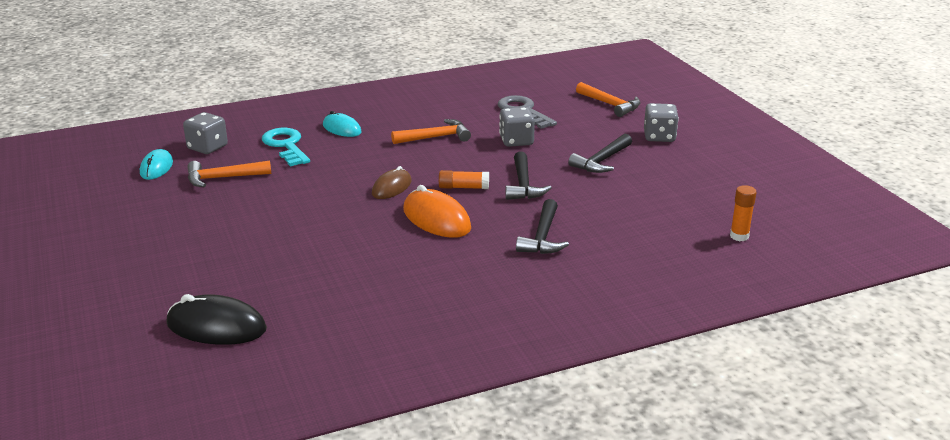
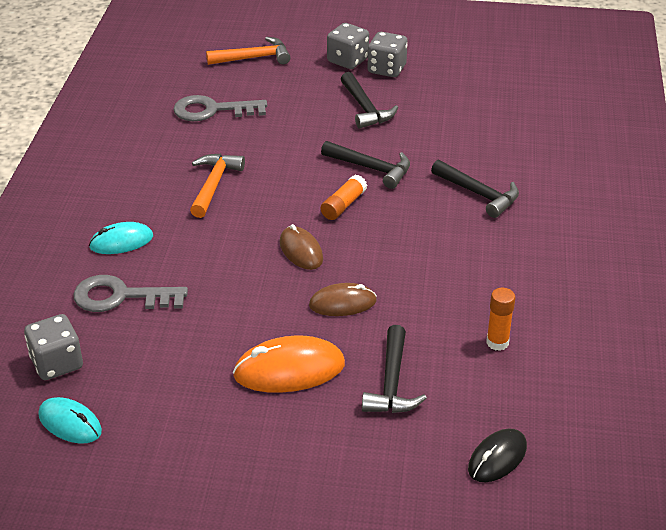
camera: 60 degrees left, 10 degrees up
(216, 327) = (497, 458): black mouse -> black mouse, size x0.64
(223, 178) = (158, 371): orange hammer -> none
(271, 261) = (392, 383): none -> black hammer
(286, 145) = (121, 297): turquoise key -> grey key
(345, 219) = (342, 303): none -> brown mouse
(436, 219) = (393, 244): orange mouse -> orange mouse (289, 370)
(516, 141) = (275, 139): grey dice -> grey dice (386, 69)
(739, 236) = (555, 97): orange glue stick -> orange glue stick (497, 342)

